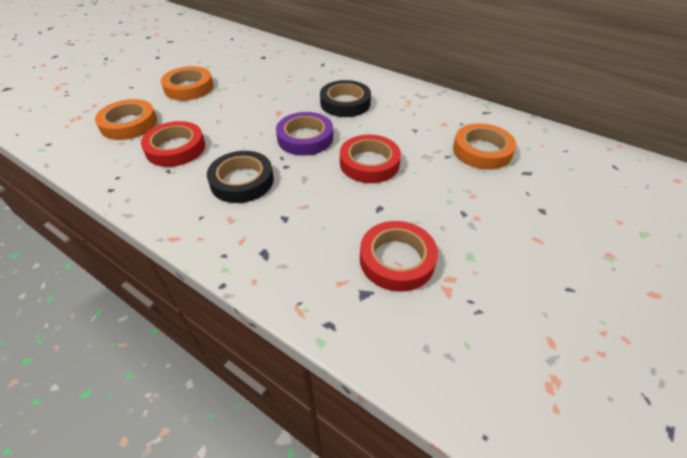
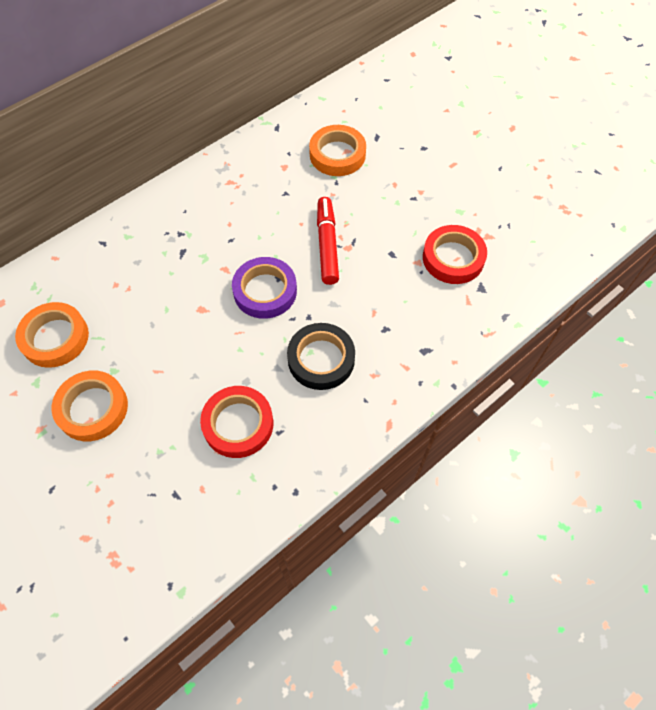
camera: 75 degrees left, 15 degrees up
(129, 124) = (160, 482): orange tape -> orange tape (55, 338)
(345, 103) = (209, 240): black tape -> none
(369, 163) = (327, 245): red tape -> red marker

